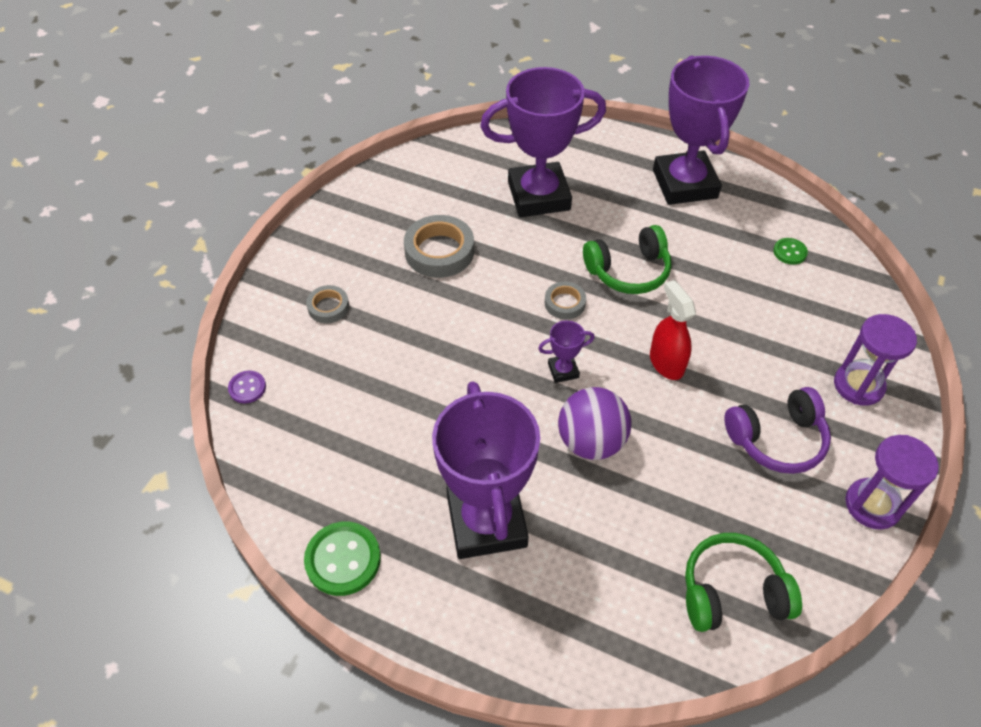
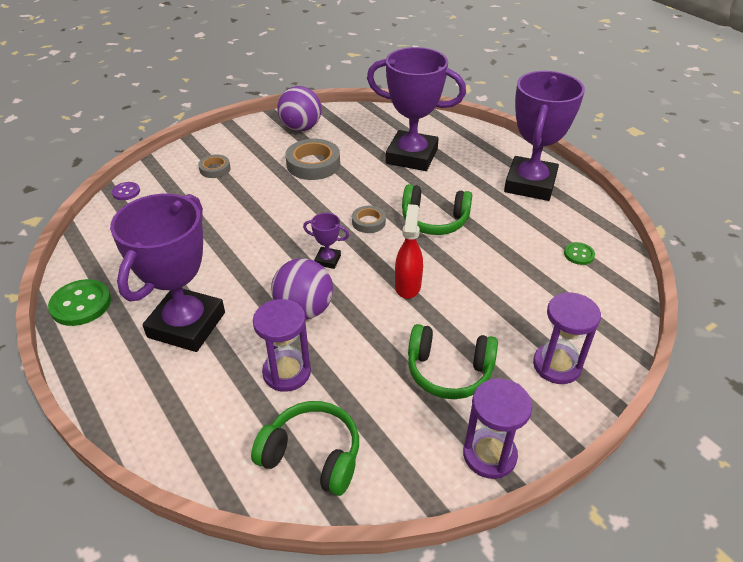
camera: 30 degrees right, 10 degrees down
(379, 205) = (301, 128): none -> purple ball
(635, 520) = (287, 372): none -> purple hourglass
(777, 439) = (449, 371): purple headphones -> green headphones

